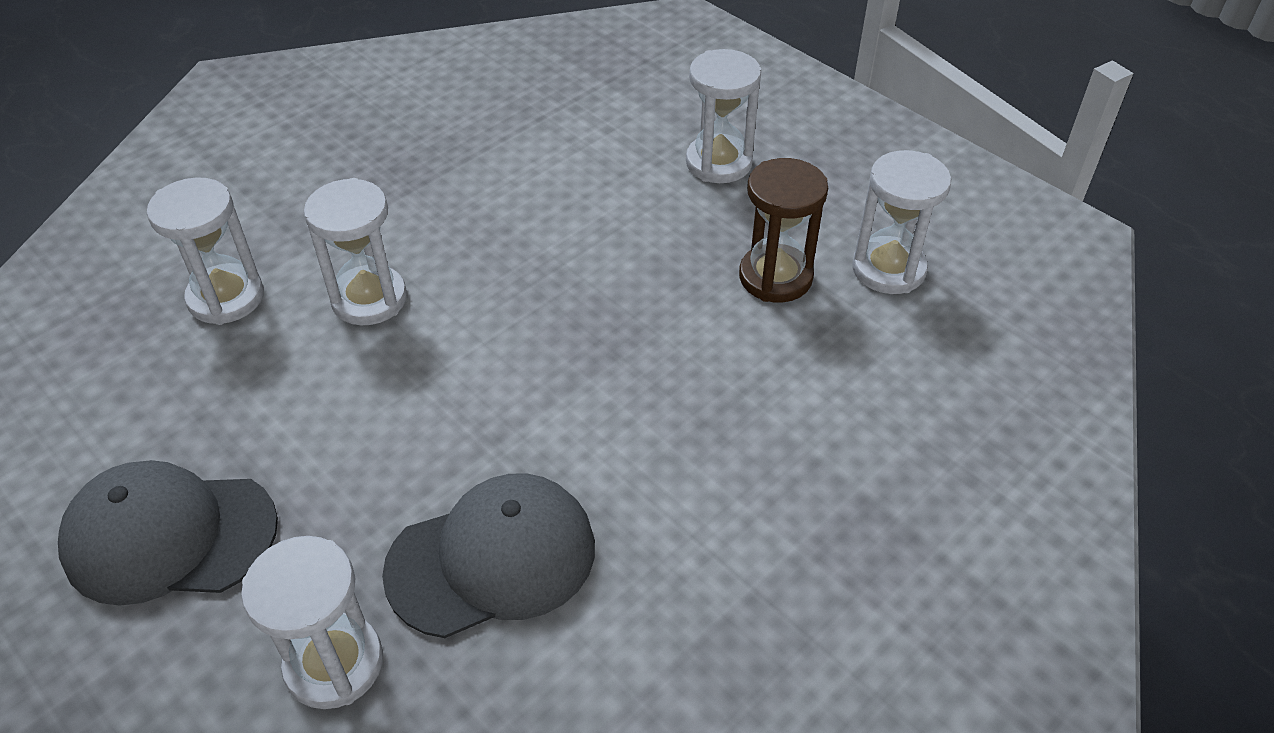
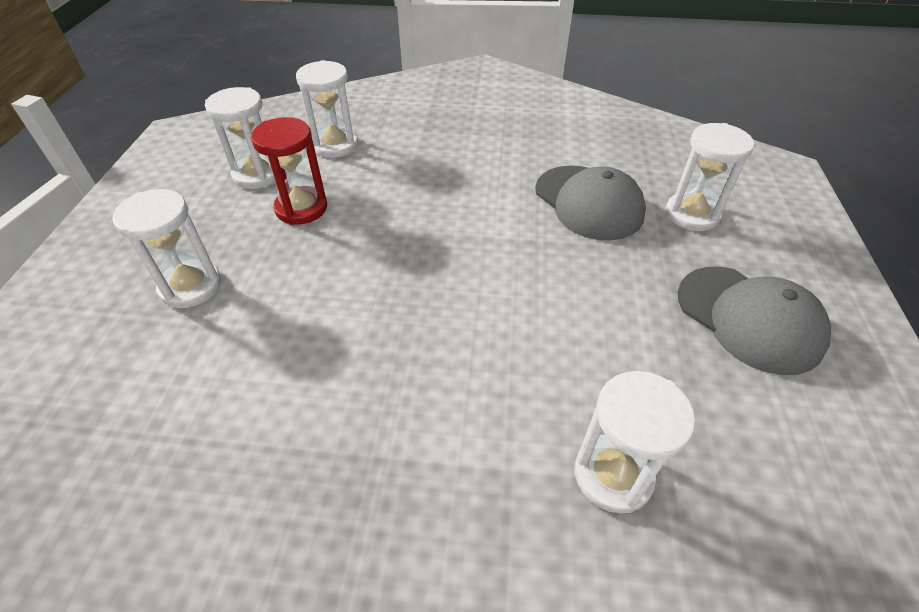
camera: 130 degrees left, 0 degrees up
(369, 299) = (511, 377): white hourglass -> white hourglass (335, 145)
(492, 559) = (588, 202): grey cap -> grey cap turned 150 degrees counterclockwise
(775, 277) = (301, 208): brown hourglass -> red hourglass

